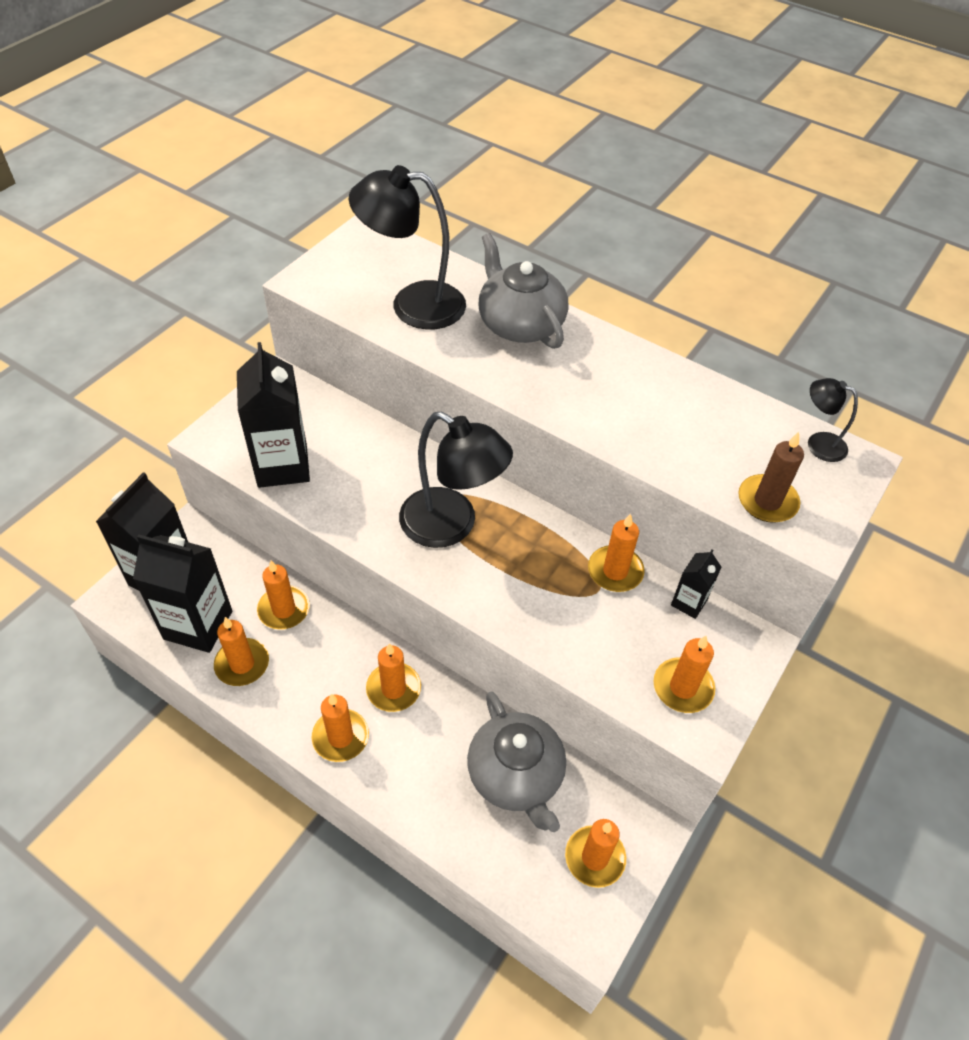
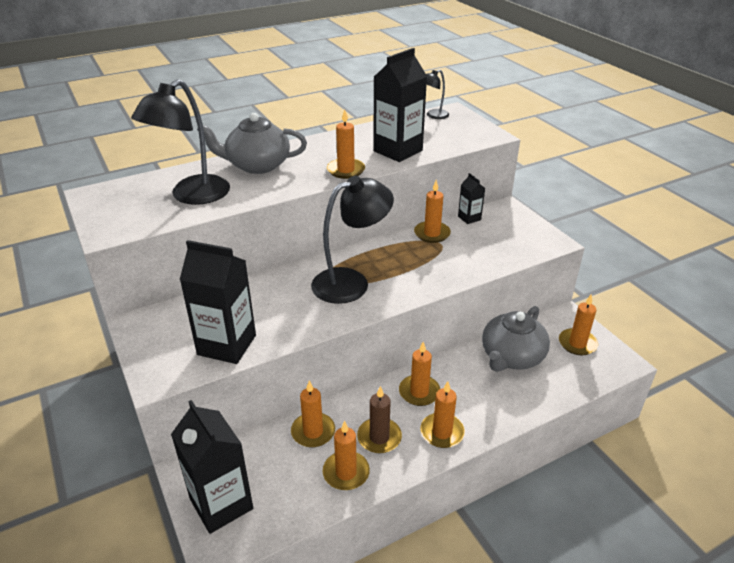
camera: 60 degrees left, 15 degrees down
(198, 625) = (289, 492): black carton -> black carton (398, 151)
(516, 775) = (511, 357): grey teapot -> grey teapot turned 120 degrees clockwise
(683, 687) = (522, 238): orange candle -> orange candle (346, 170)
(767, 501) = (460, 139): brown candle -> brown candle (379, 437)

